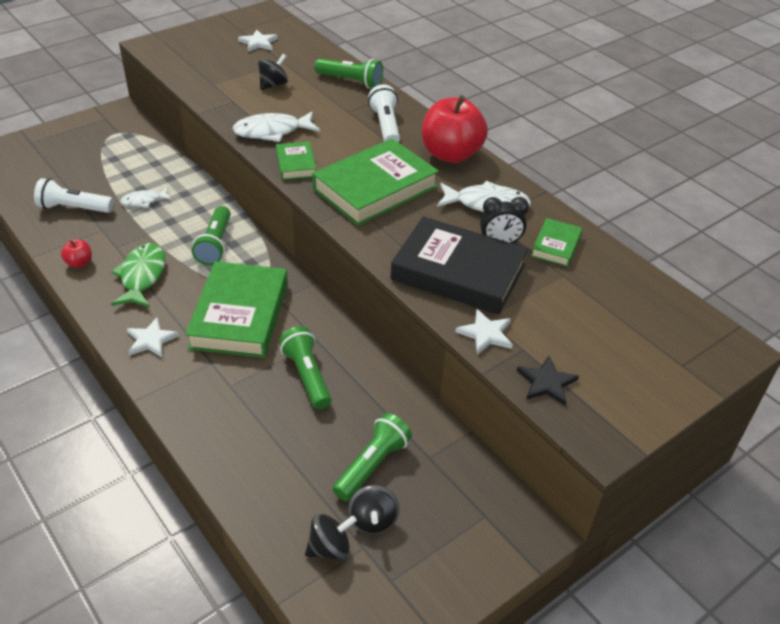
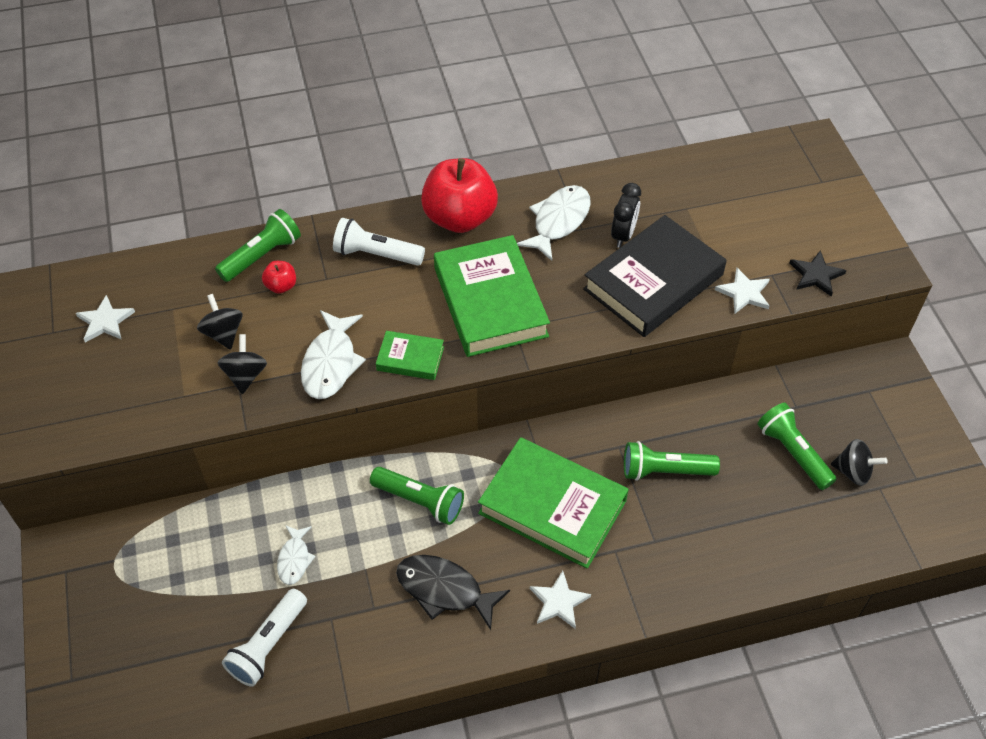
camera: 65 degrees left, 10 degrees up
(79, 263) = (388, 655): red apple -> red apple (281, 286)
(142, 276) = (444, 590): green fish -> black fish
(330, 548) = (874, 513): black spinning top -> black spinning top (245, 375)
(556, 246) = (643, 196): green book -> none

